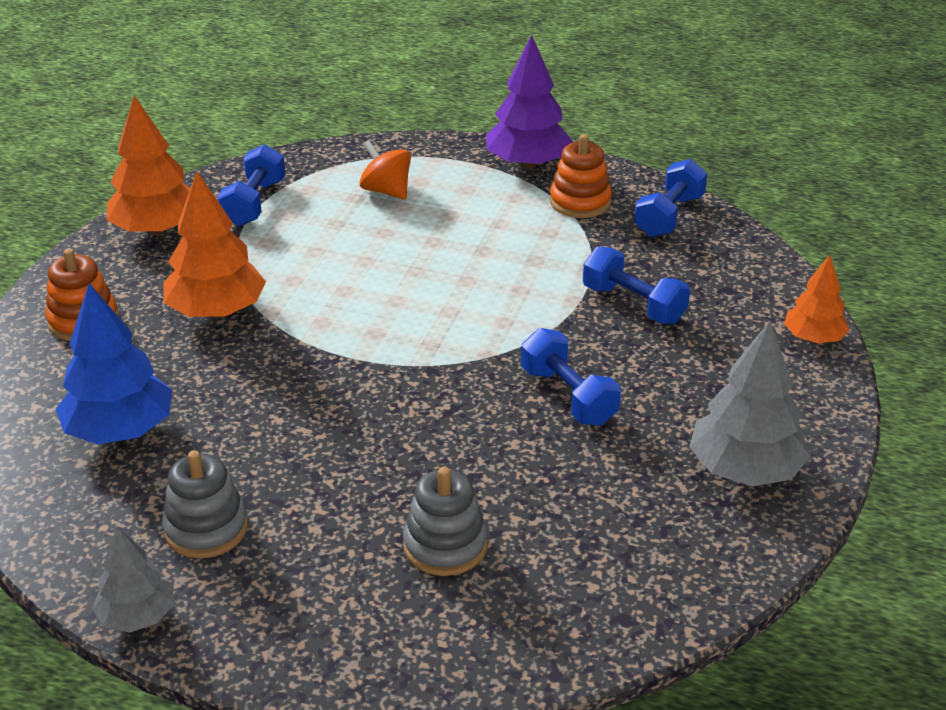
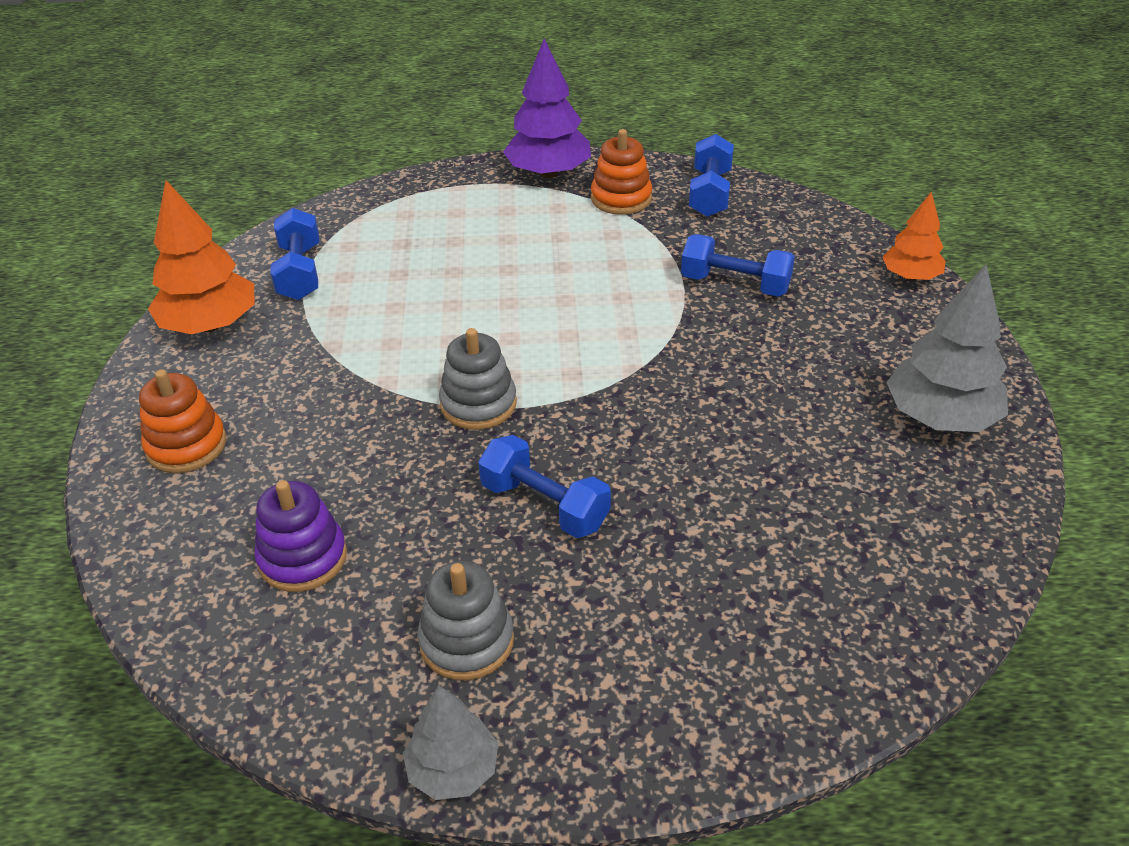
camera: 20 degrees left, 5 degrees up
(120, 430) = (303, 558): blue tree -> purple stacking toy
(217, 311) = (330, 396): orange tree -> none
(386, 191) = (428, 229): orange spinning top -> none
(445, 545) = (723, 579): grey stacking toy -> grey stacking toy (478, 404)
(568, 396) = (737, 390): blue dumbbell -> blue dumbbell (545, 505)

